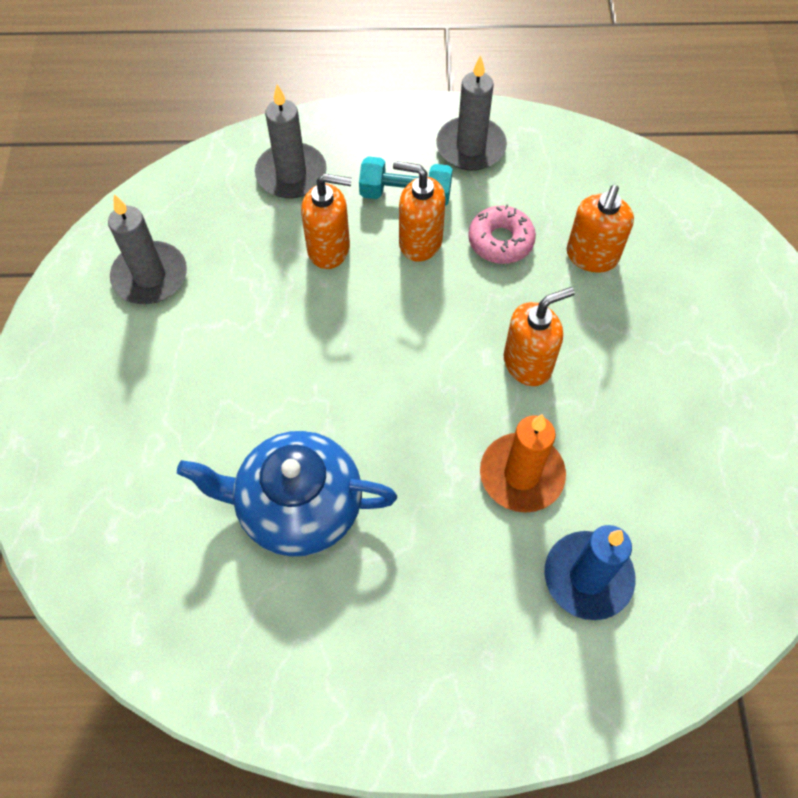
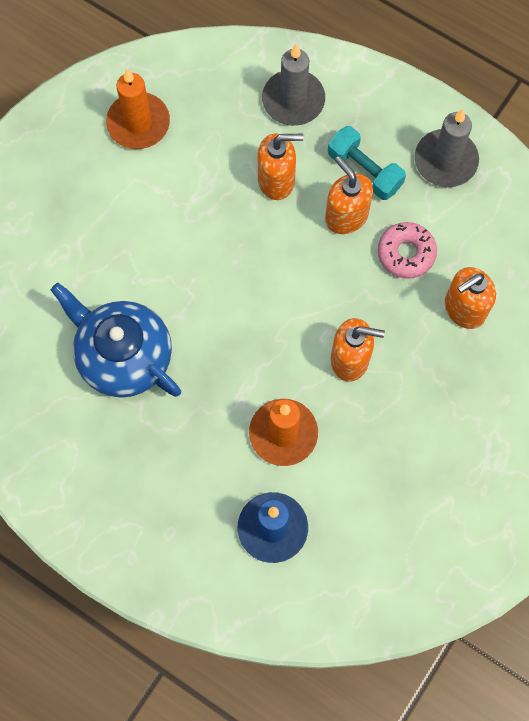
camera: 35 degrees right, 10 degrees up
(150, 276) = (138, 123): grey candle -> orange candle
(329, 249) = (276, 180): orange soap dispenser -> orange soap dispenser turned 45 degrees counterclockwise

